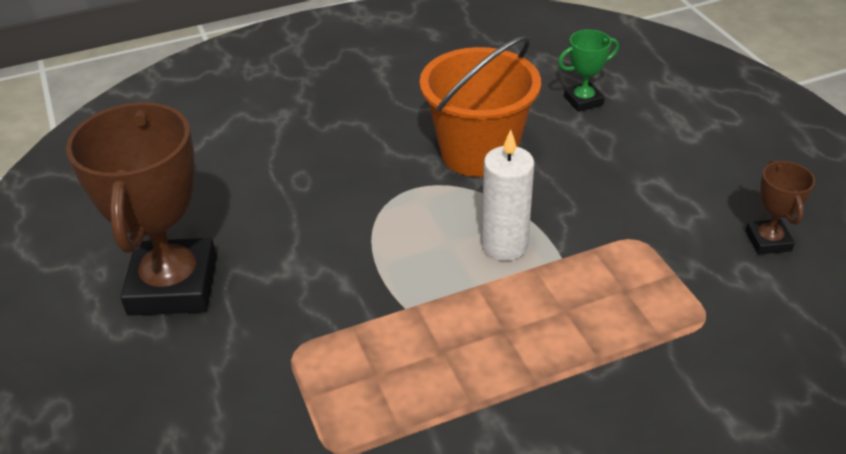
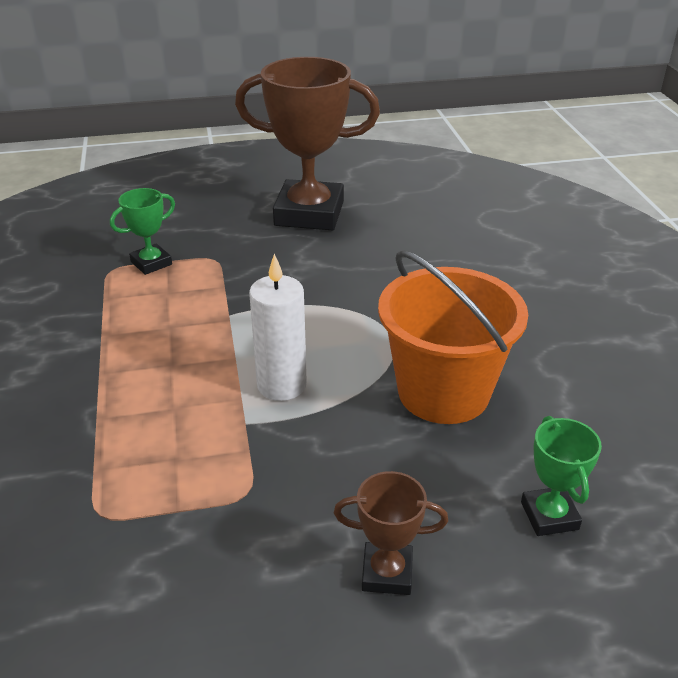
camera: 100 degrees right, 5 degrees down
(311, 413) = (151, 263): none -> green trophy
(768, 241) = (186, 632): brown trophy -> brown trophy (387, 573)

